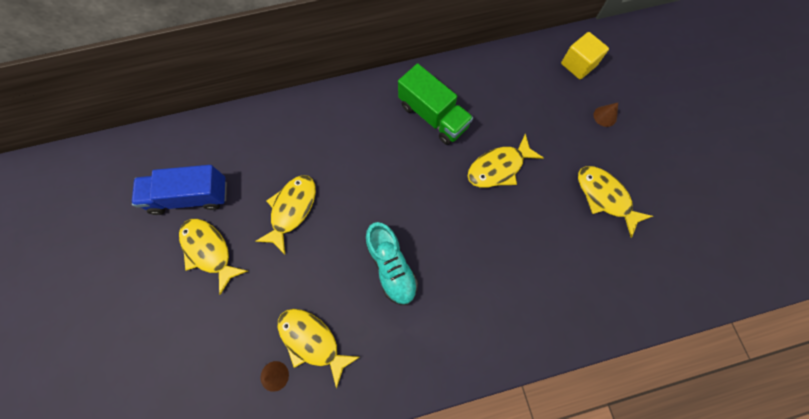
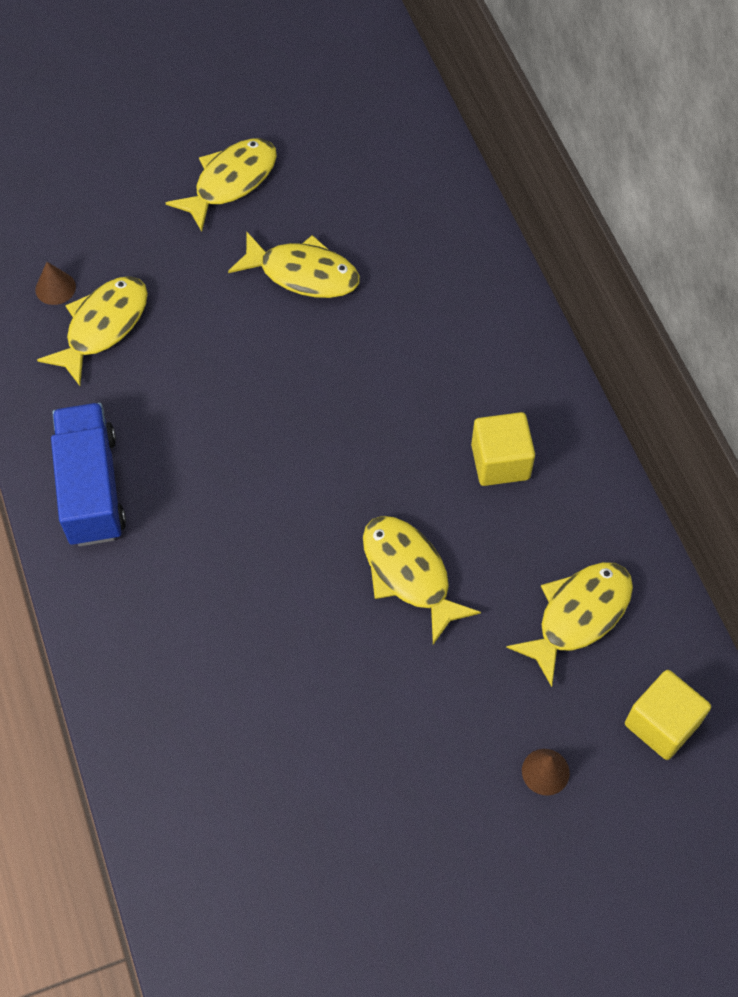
camera: 85 degrees right, 10 degrees down
(190, 196) = (313, 143): blue truck -> blue truck (91, 488)
(391, 267) = (217, 418): turquoise shoe -> none
(433, 116) = (500, 462): green truck -> yellow cube
(605, 197) = (367, 761): yellow fish -> yellow fish (578, 616)

